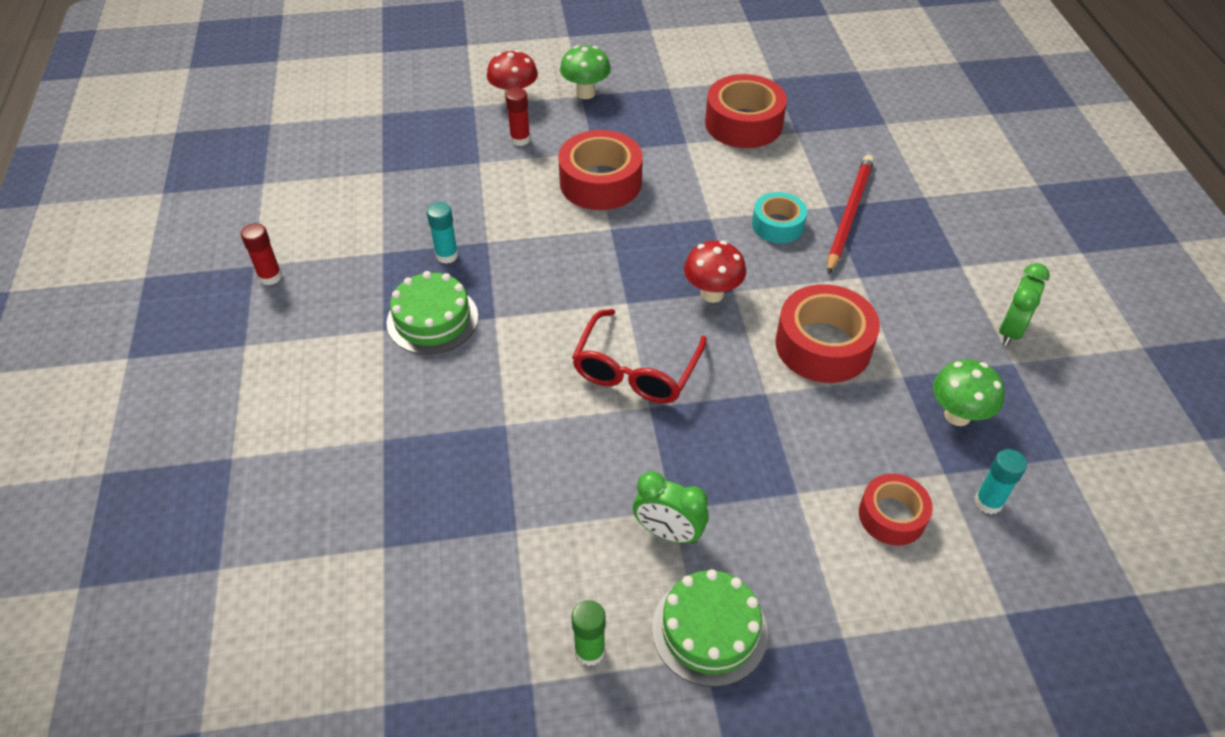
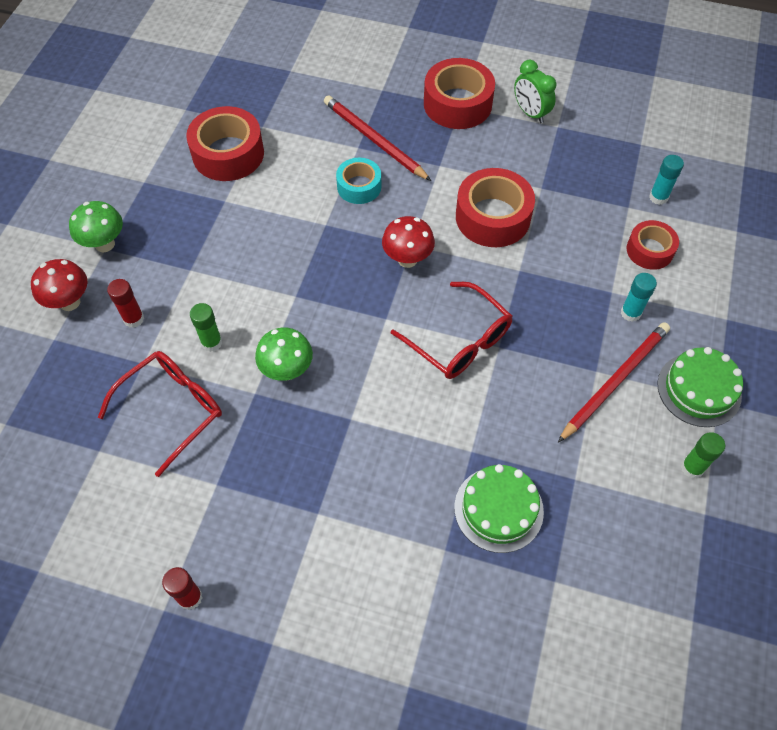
camera: 65 degrees left, 10 degrees up
(432, 319) = (327, 468): green cake -> green cake (498, 509)
(443, 197) = (172, 409): none -> red glasses
(447, 255) = (253, 431): turquoise glue stick -> turquoise glue stick (630, 313)
(524, 194) = (211, 342): none -> green glue stick
(600, 182) = (234, 280): red tape -> red tape (457, 104)
(668, 533) = (615, 381): green clock -> red pencil
(957, 415) = (586, 177): green mushroom -> green mushroom (287, 370)

